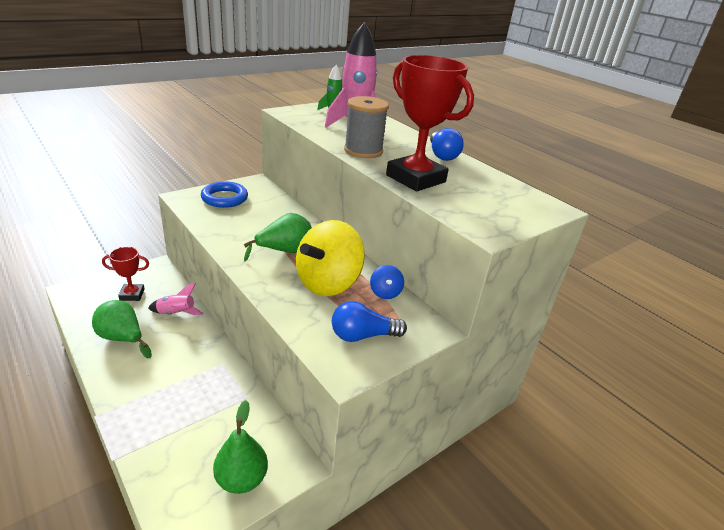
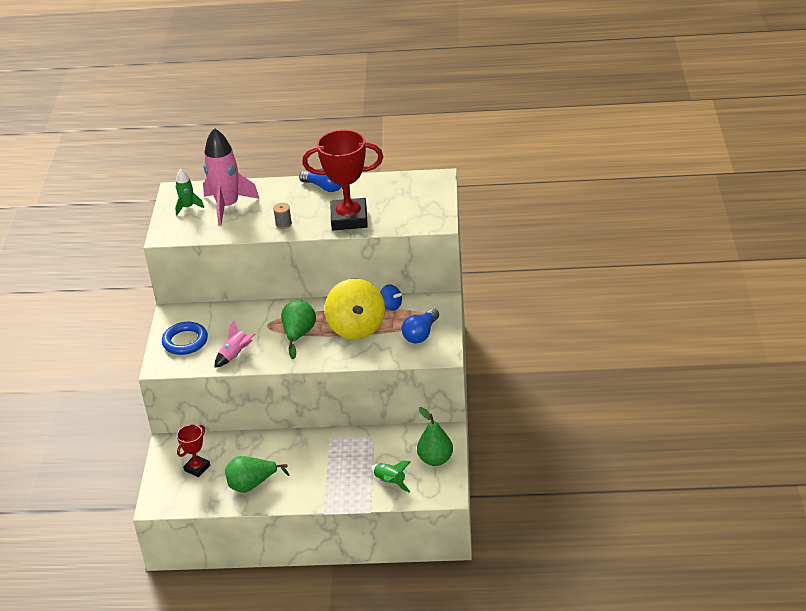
camera: 45 degrees left, 5 degrees up
(176, 313) = (248, 448): pink rocket -> pink rocket (235, 355)
(176, 452) = (390, 482): none -> green rocket
(363, 151) = (283, 224): grey spool -> grey spool, size x0.48

